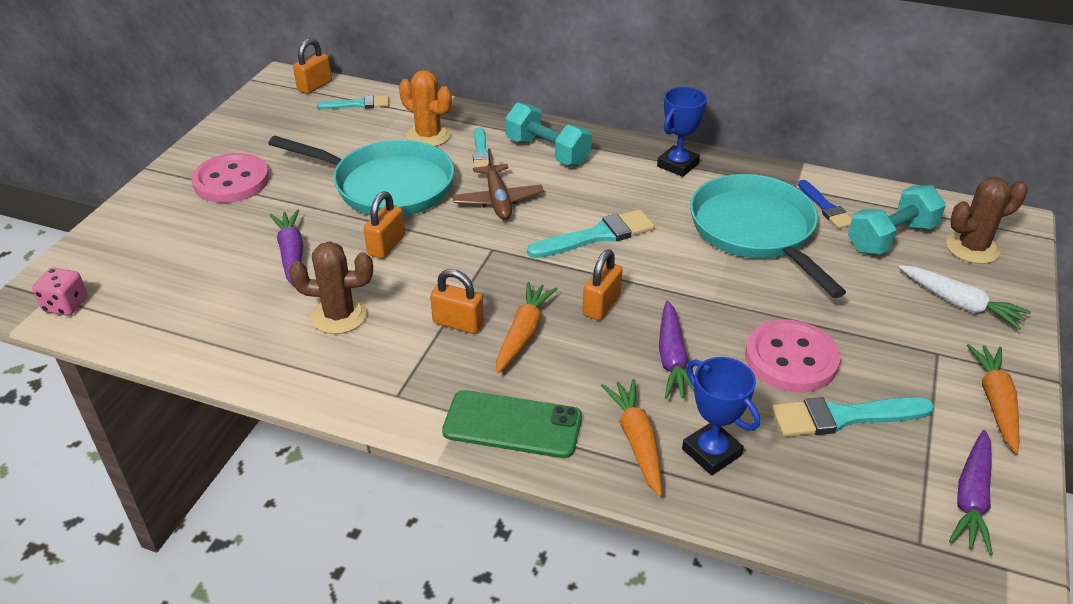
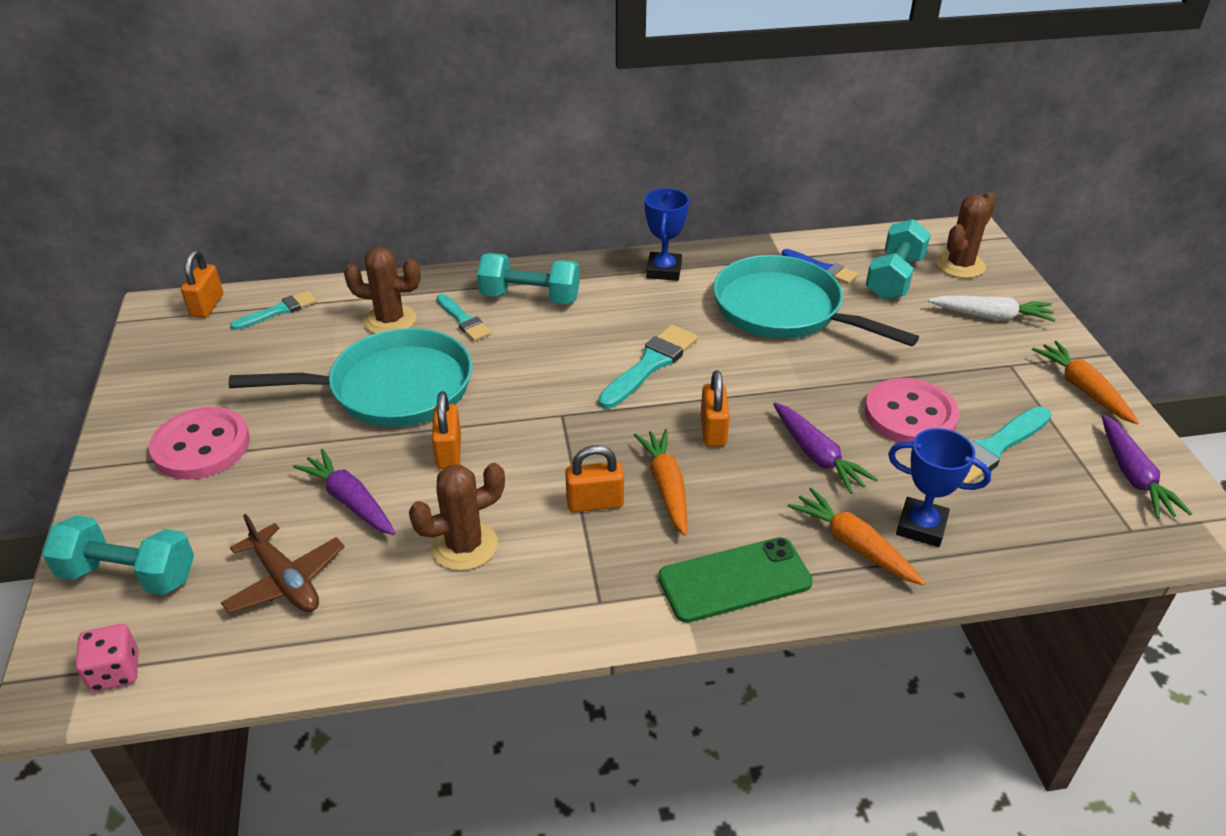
camera: 30 degrees left, 0 degrees up
(122, 248) = (129, 575): none -> turquoise dumbbell
(428, 136) = (390, 320): orange cactus -> brown cactus
(498, 200) = (523, 363): brown plane -> brown plane (286, 581)

